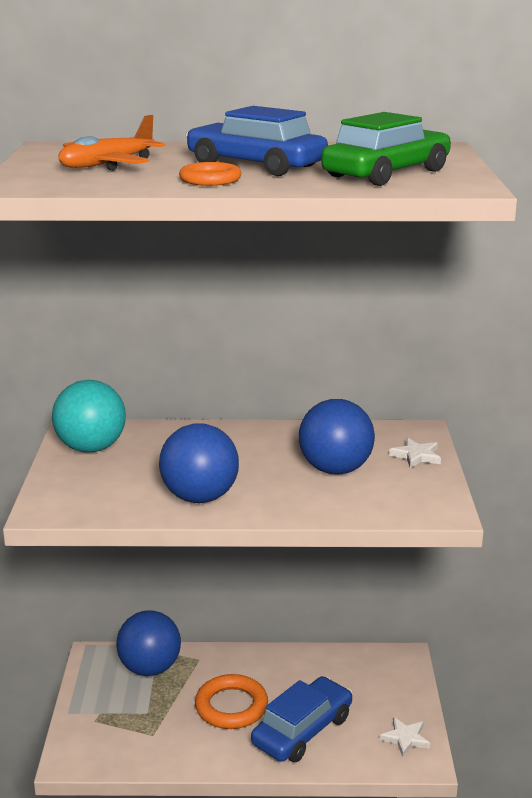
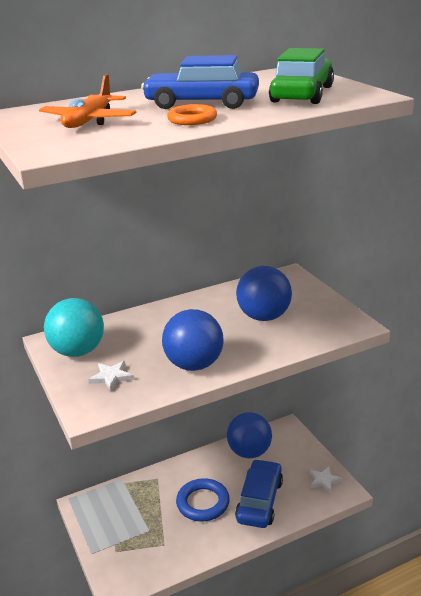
camera: 25 degrees left, 5 degrees up
(150, 668) = (128, 498): blue ball -> blue ball (249, 452)
(231, 706) = (203, 503): orange ring -> blue ring
(416, 456) = (304, 292): white star -> white star (111, 377)

